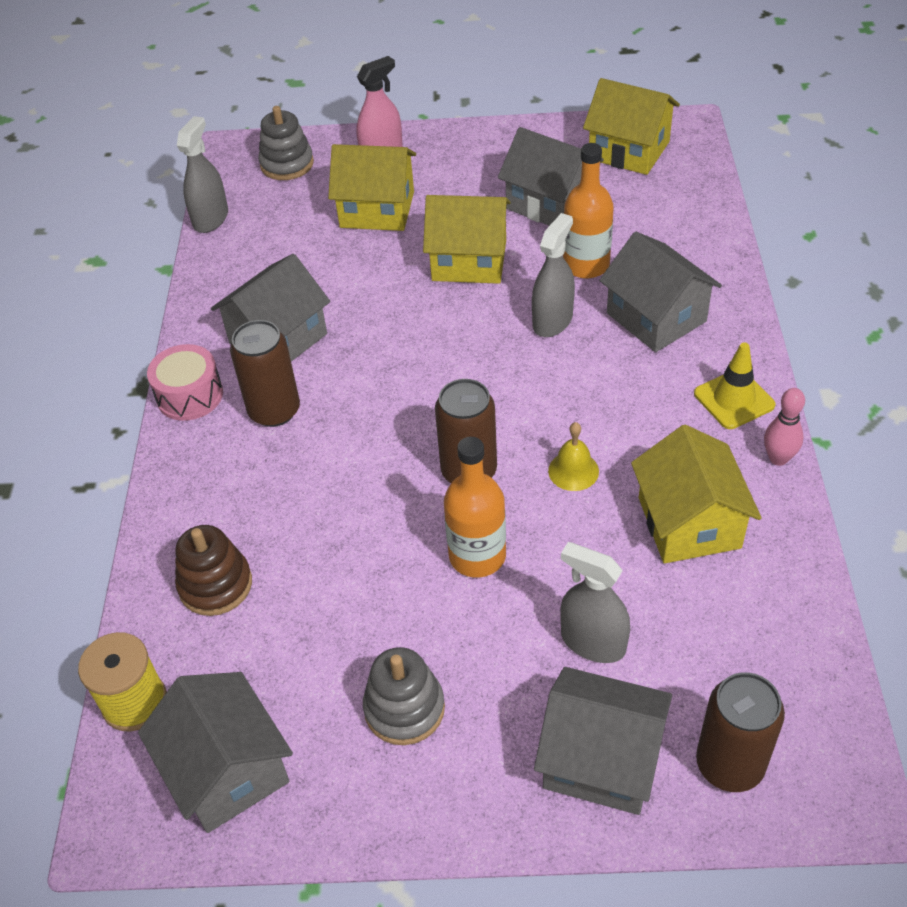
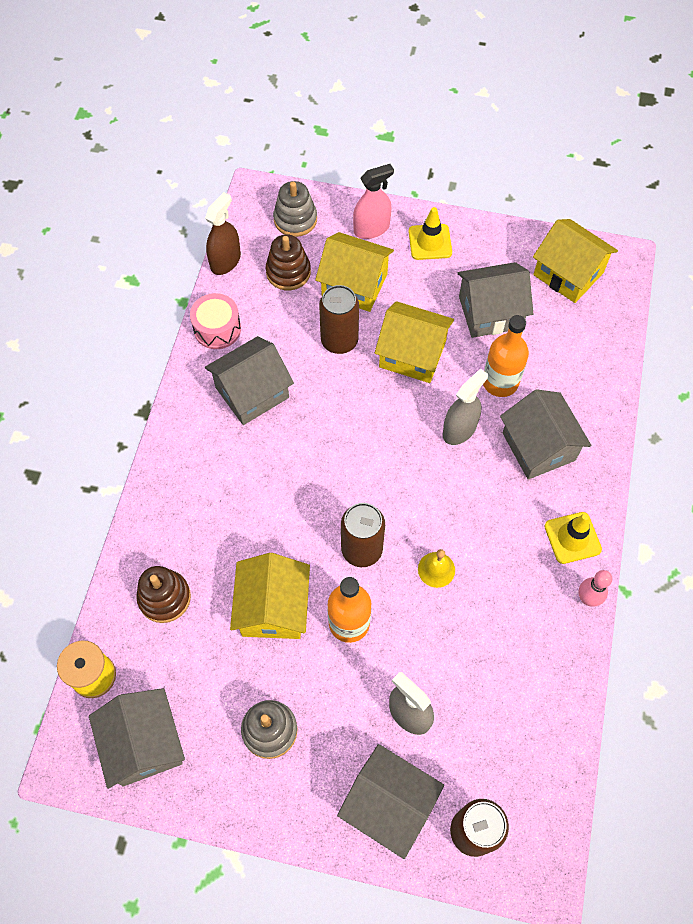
camera: 10 degrees right, 15 degrees up
(190, 395) = (177, 428): pink drum -> pink drum (217, 329)
(211, 219) = (225, 261): grey spray bottle -> brown spray bottle
(274, 411) = (235, 459): brown can -> brown can (339, 341)
(292, 214) = (288, 272): none -> brown stacking toy
(456, 153) = (430, 242): none -> yellow traffic cone
(550, 203) = (490, 312): grey house -> grey house turned 60 degrees counterclockwise
(689, 523) = (505, 636): yellow house -> yellow house (273, 608)

